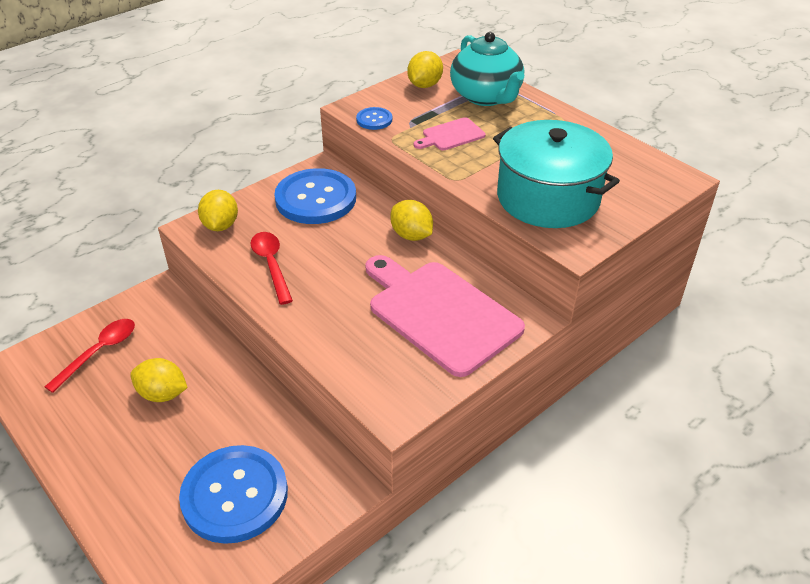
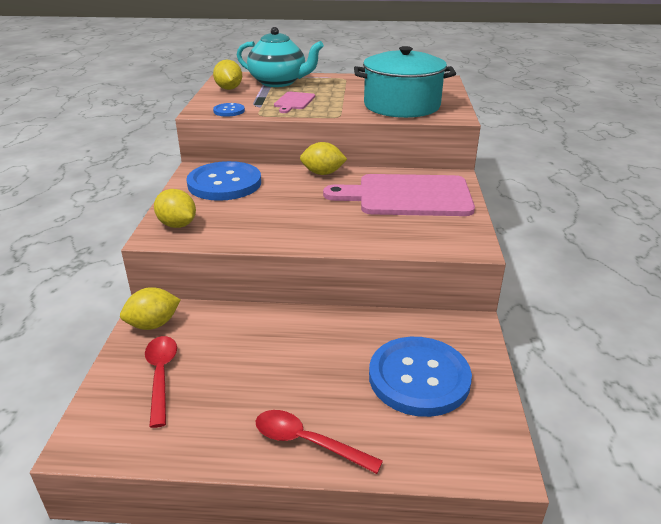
camera: 45 degrees left, 10 degrees down
(162, 394) = (264, 364): yellow lemon -> yellow lemon (153, 324)
(271, 265) = (259, 225): red spoon -> red spoon (307, 442)

